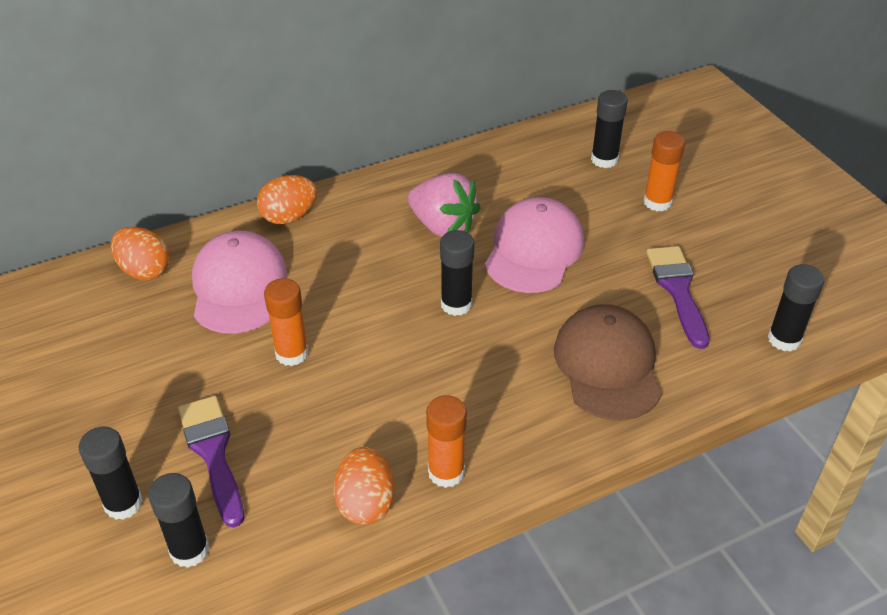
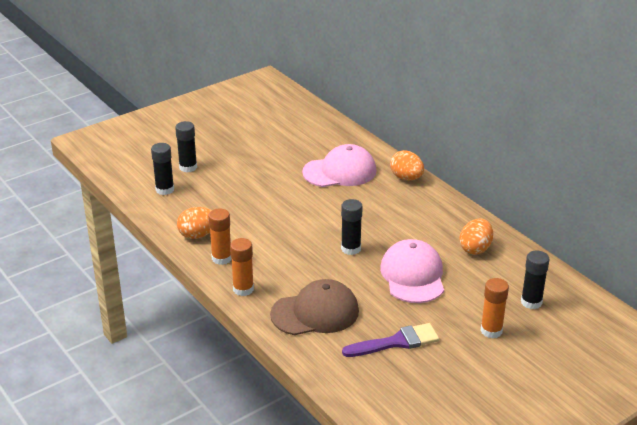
camera: 80 degrees right, 10 degrees down
(144, 270) = (342, 140): orange egg -> orange egg (475, 249)
(213, 453) = (221, 185): purple brush -> none
(291, 353) = (294, 197): orange glue stick -> orange glue stick (243, 289)
(443, 226) = (422, 236): pink strawberry -> none
(534, 250) = (413, 275): pink cap -> pink cap turned 105 degrees counterclockwise
(784, 339) = (363, 394): black glue stick -> none

